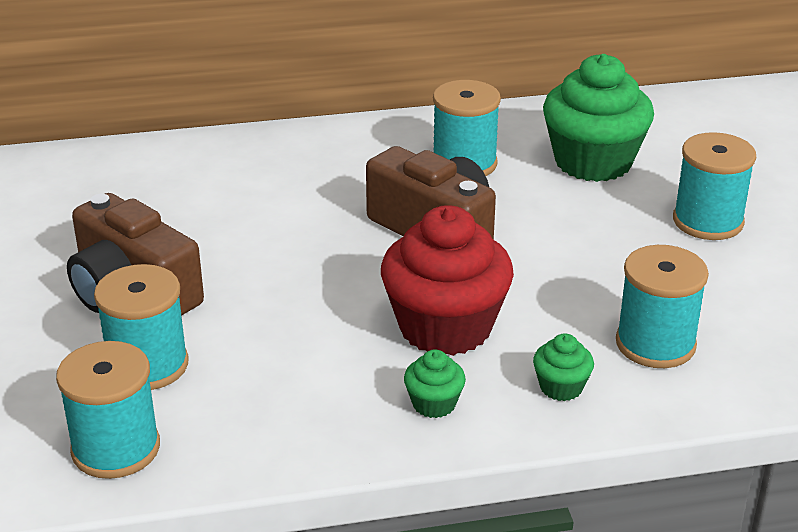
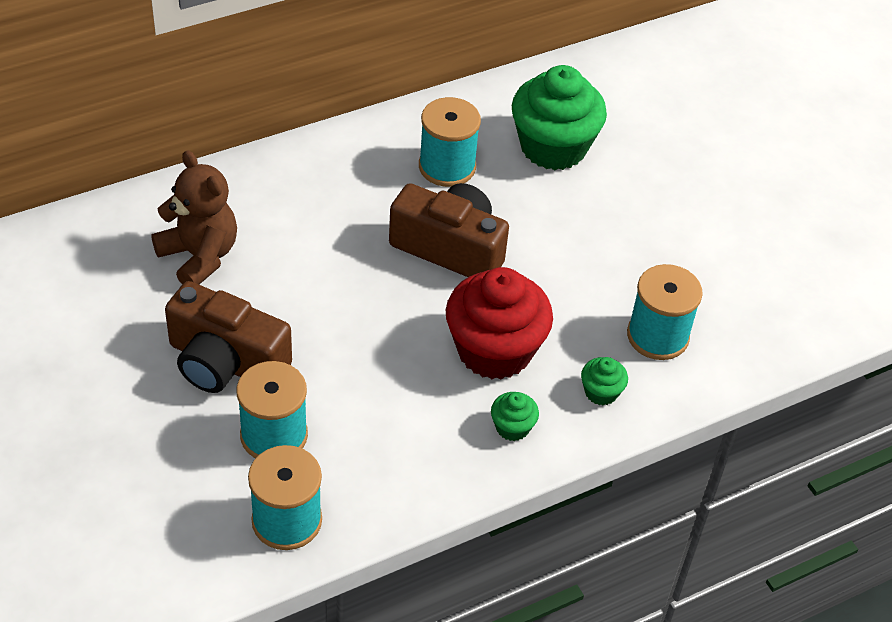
camera: 20 degrees left, 15 degrees up
(158, 201) = (199, 256): none -> brown teddy bear
(708, 221) = (663, 200): turquoise spool -> none

